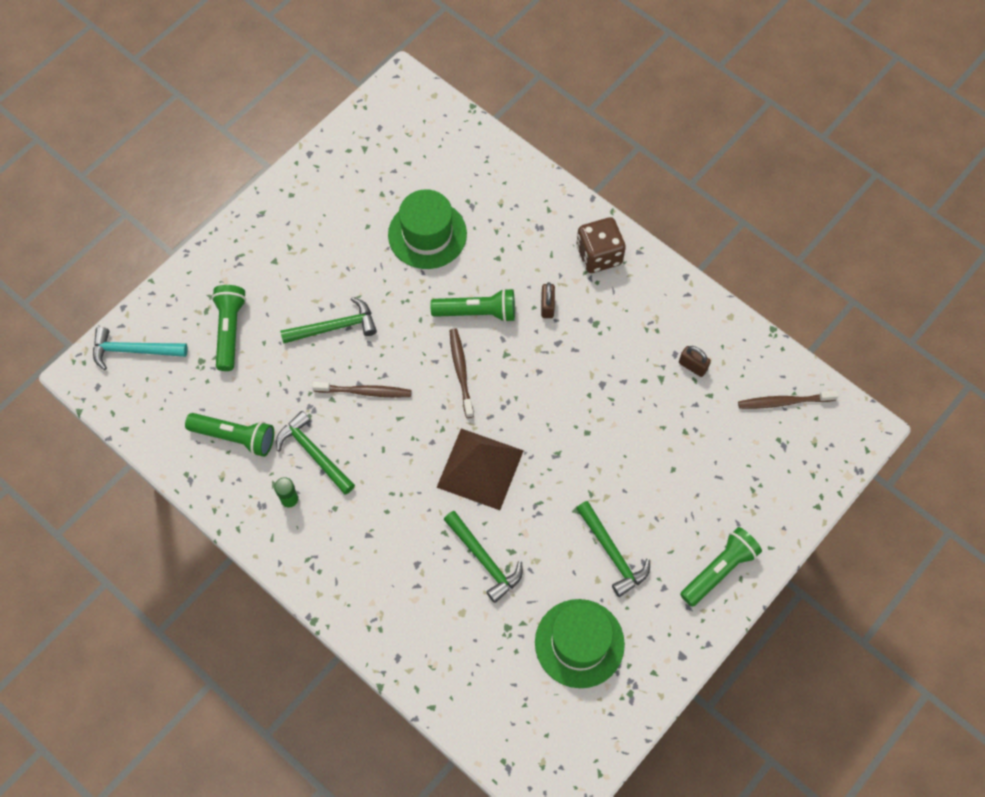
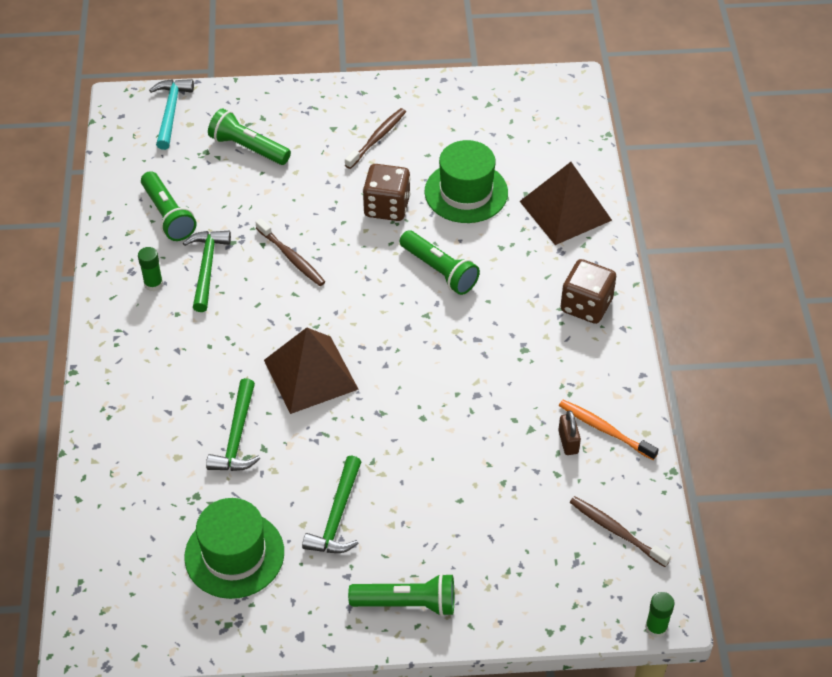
camera: 45 degrees right, 15 degrees down
(134, 350) = (171, 112): turquoise hammer -> turquoise hammer turned 45 degrees clockwise
(230, 330) = (248, 148): green flashlight -> green flashlight turned 105 degrees counterclockwise
(335, 327) = (322, 201): green hammer -> none
(386, 293) = (387, 207): none -> brown dice
(461, 372) = (377, 300): brown toothbrush -> brown toothbrush (377, 138)
(509, 192) = (565, 210): none -> brown pyramid
(547, 306) = (499, 308): brown padlock -> none
(705, 337) = (605, 430): none -> orange toothbrush
(871, 445) = (656, 627): none -> green glue stick

